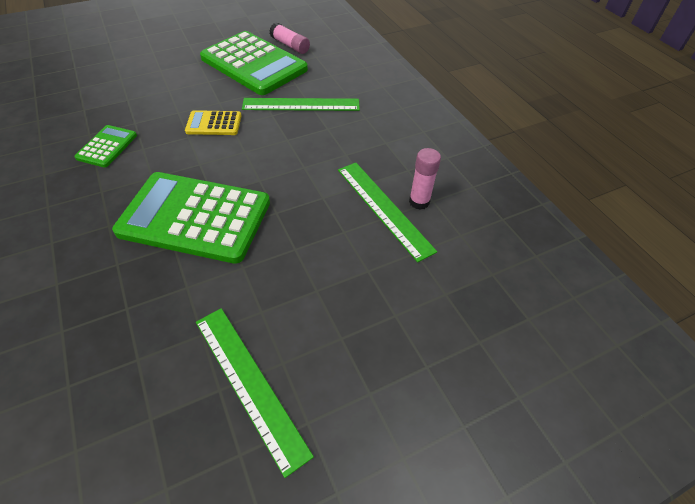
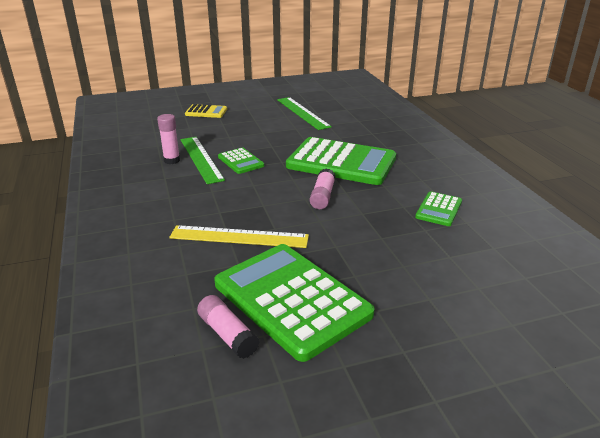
camera: 170 degrees left, 20 degrees down
(214, 124) = (338, 223): yellow calculator -> yellow calculator (206, 112)
(226, 155) = (322, 196): none -> pink glue stick
(301, 105) = (239, 236): green ruler -> yellow ruler
(330, 207) = (241, 161): none -> green calculator

